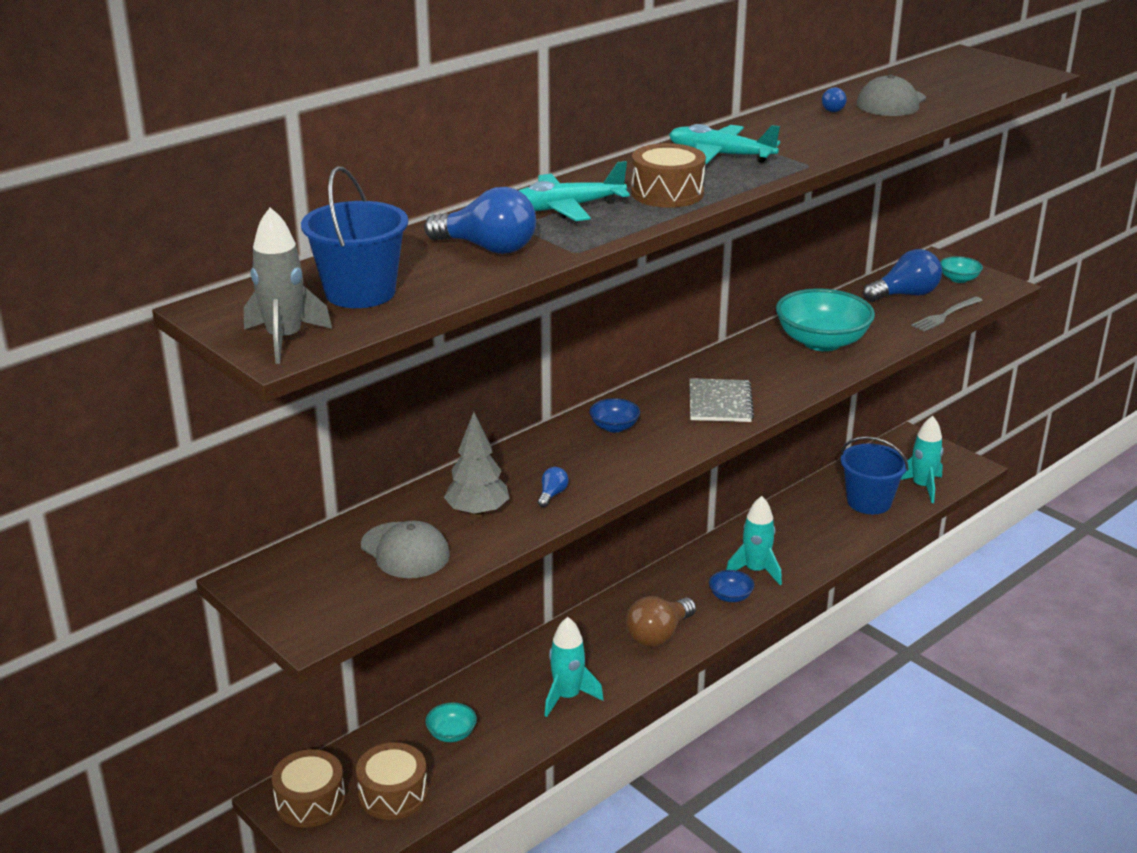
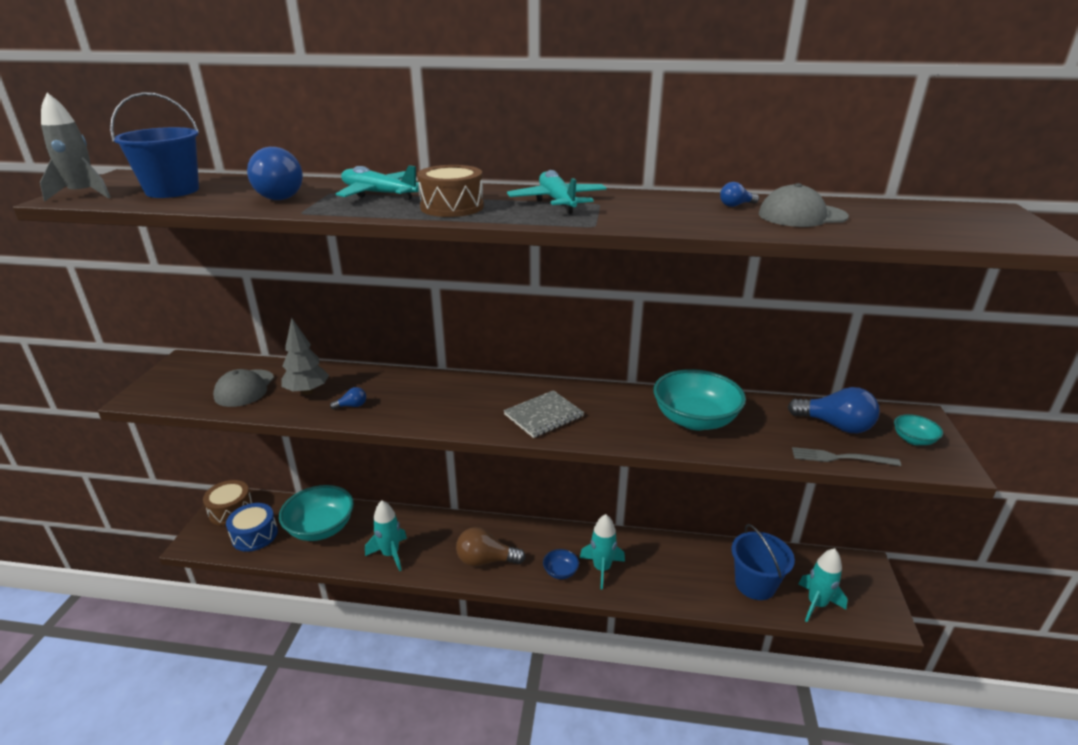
camera: 50 degrees right, 0 degrees up
(393, 794) = (255, 535): brown drum -> blue drum
(451, 733) = (321, 528): turquoise bowl -> turquoise bowl, size x2.12
(614, 427) = (460, 392): blue bowl -> none

